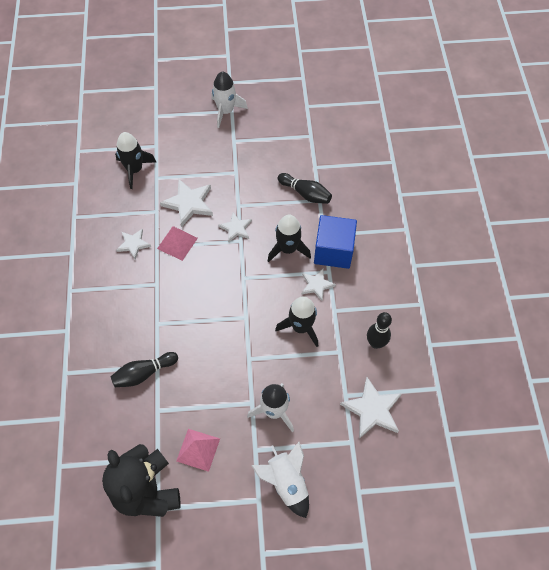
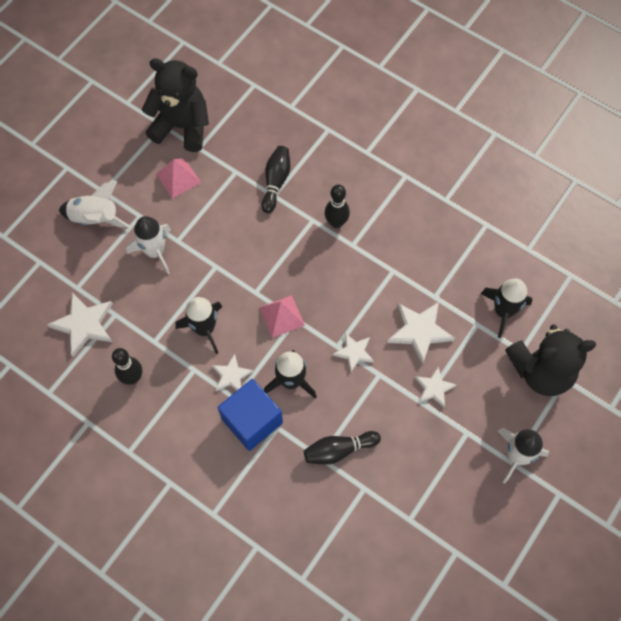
camera: 130 degrees right, 5 degrees up
(133, 244) = (412, 253): white star -> white star (434, 388)
(146, 306) = (336, 223): none -> black bowling pin
(160, 129) = (541, 371): none -> black teddy bear
(177, 243) = (381, 290): pink pyramid -> pink pyramid (281, 316)

